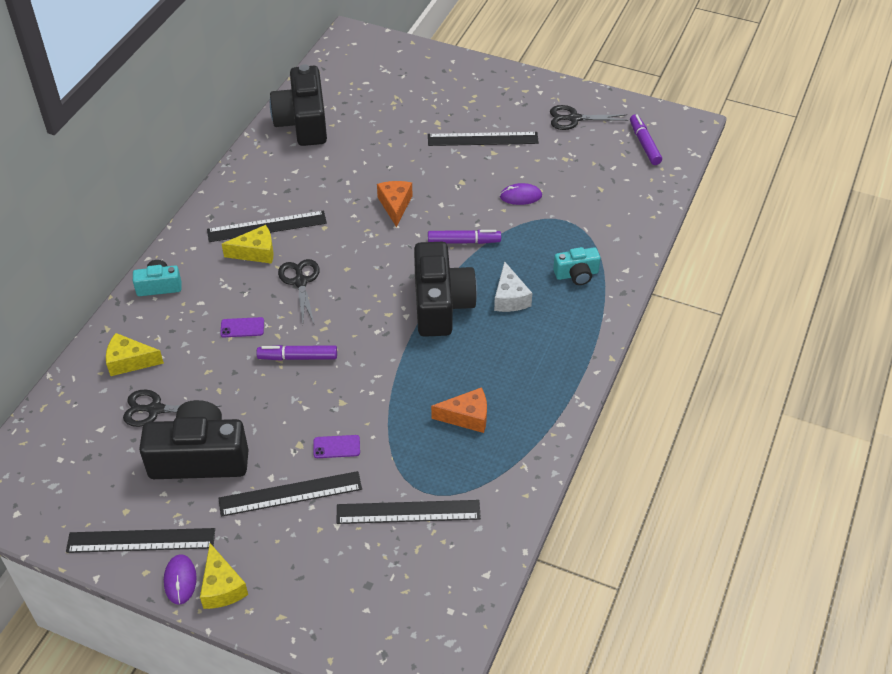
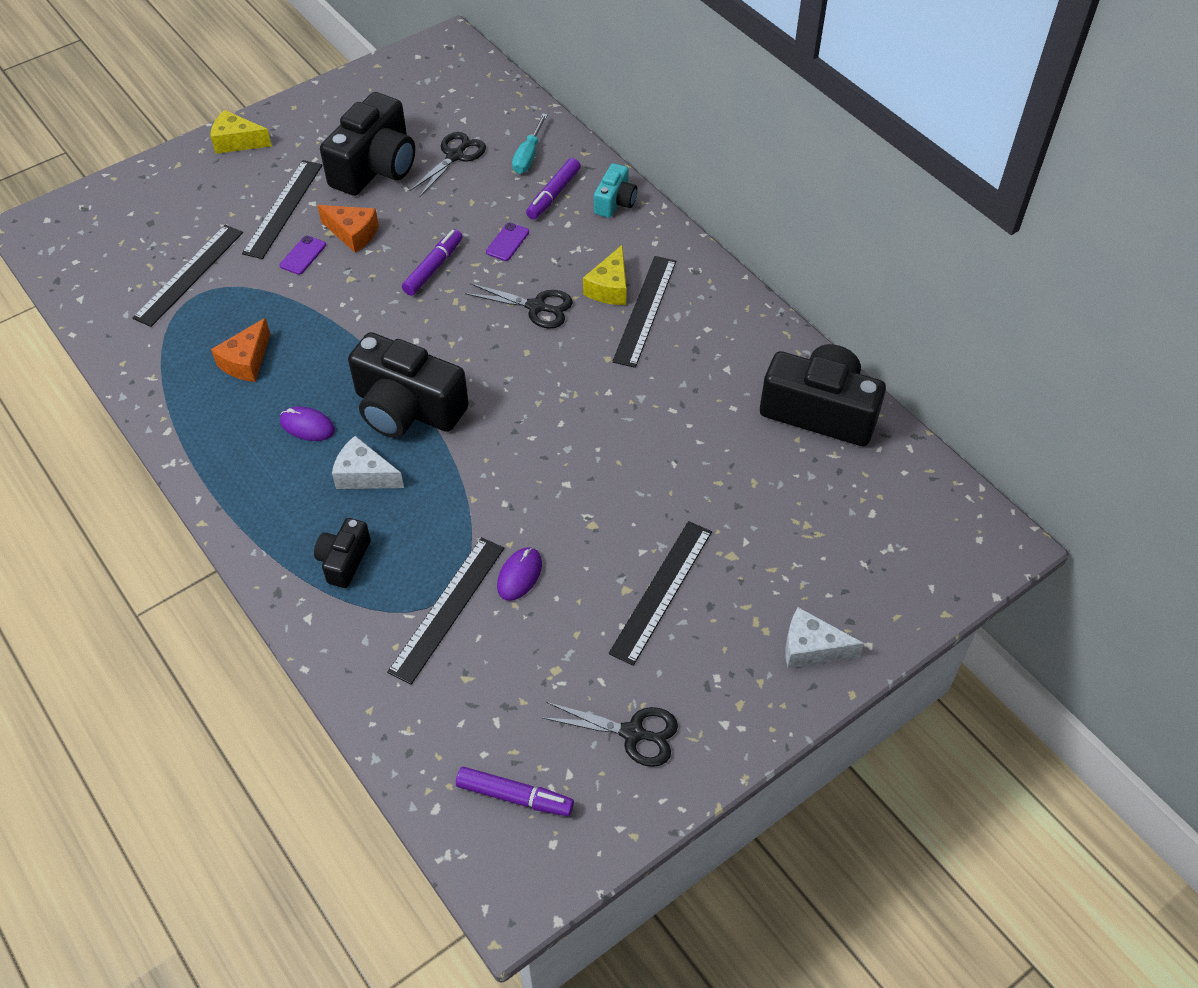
camera: 120 degrees right, 5 degrees up
(129, 361) = (528, 156): yellow cheese -> turquoise screwdriver
(141, 540) = (325, 112): black ruler -> black ruler (447, 608)
(180, 580) = (266, 122): purple mouse -> purple mouse (307, 426)
(395, 205) = (597, 437): orange cheese -> orange cheese (353, 234)
(463, 241) = (485, 475): purple marker -> purple marker (553, 194)
(471, 78) = (811, 648): none -> white cheese
(574, 119) = (633, 733): black scissors -> black scissors turned 75 degrees clockwise
(576, 274) = (344, 560): turquoise camera -> black camera

